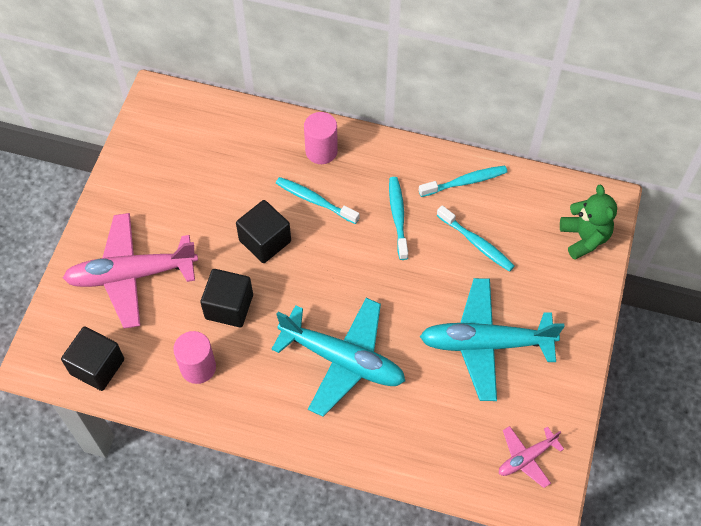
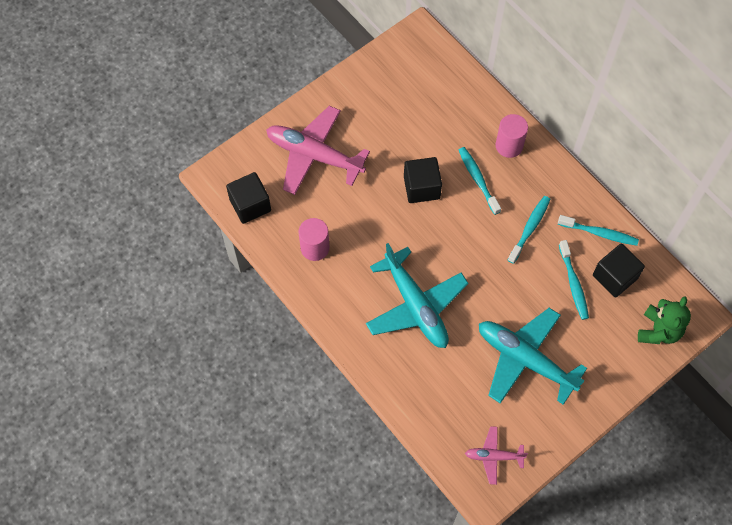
camera: 35 degrees right, 5 degrees up
(229, 307) = (364, 219): black cube -> black cube (614, 277)

